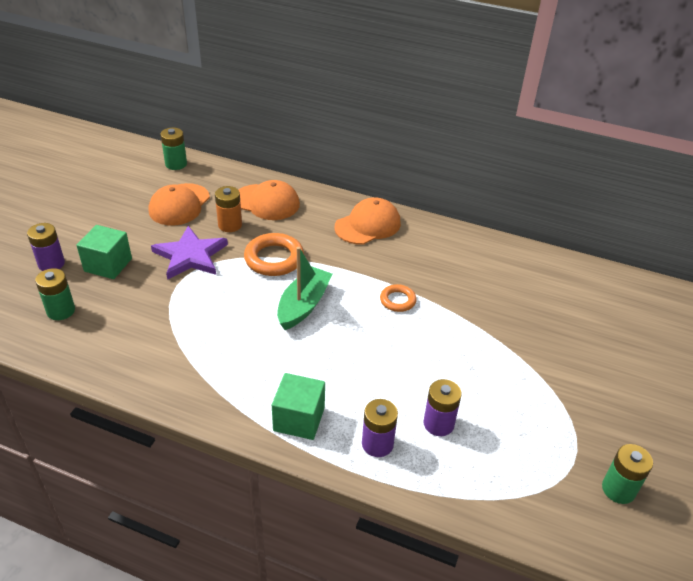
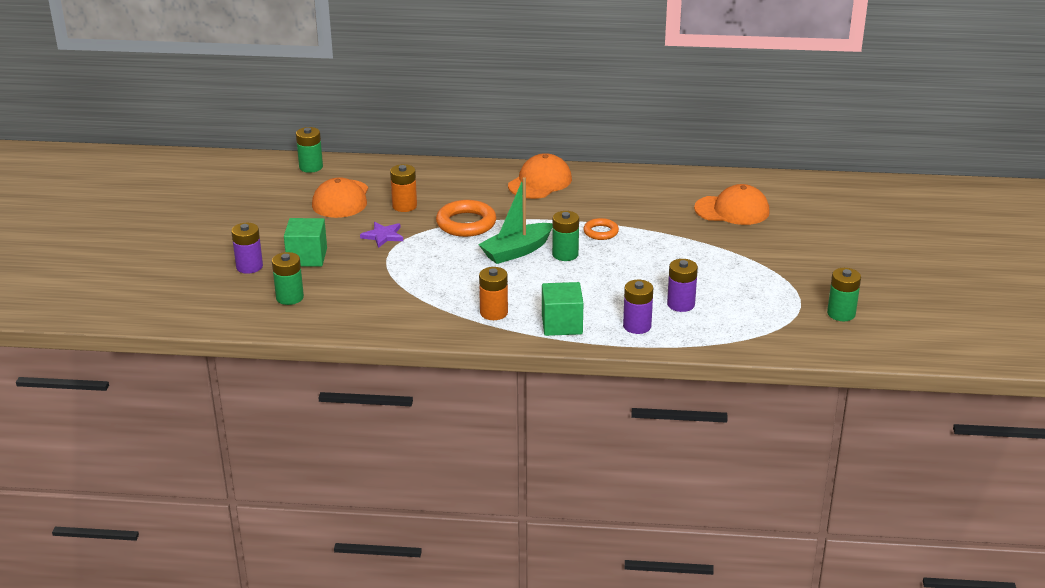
camera: 15 degrees left, 10 degrees down
(190, 256) = (383, 236): purple star -> purple star, size x0.57
(238, 383) = (494, 313): none -> orange battery
(266, 202) = (428, 182): orange cap -> orange cap (732, 210)
(303, 305) = (516, 251): green boat -> green boat turned 135 degrees counterclockwise
(349, 321) = (565, 254): none -> green battery

